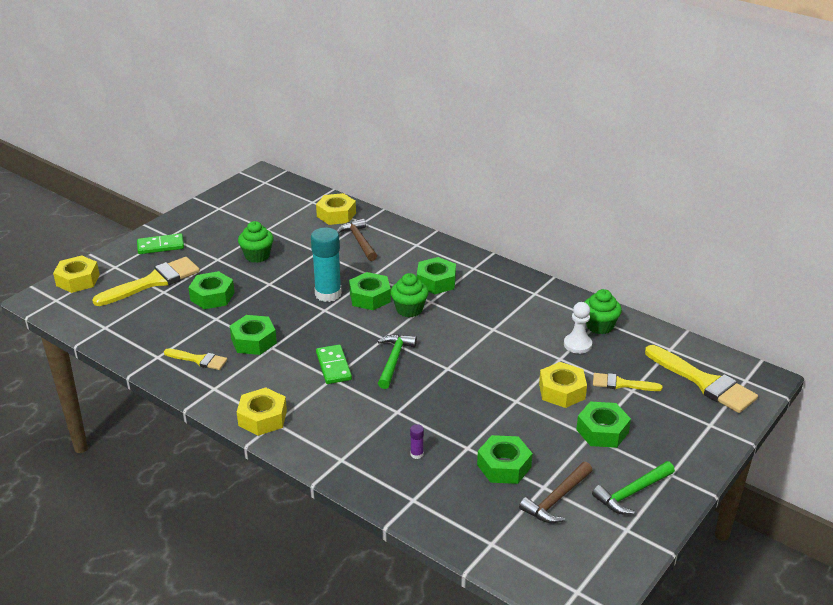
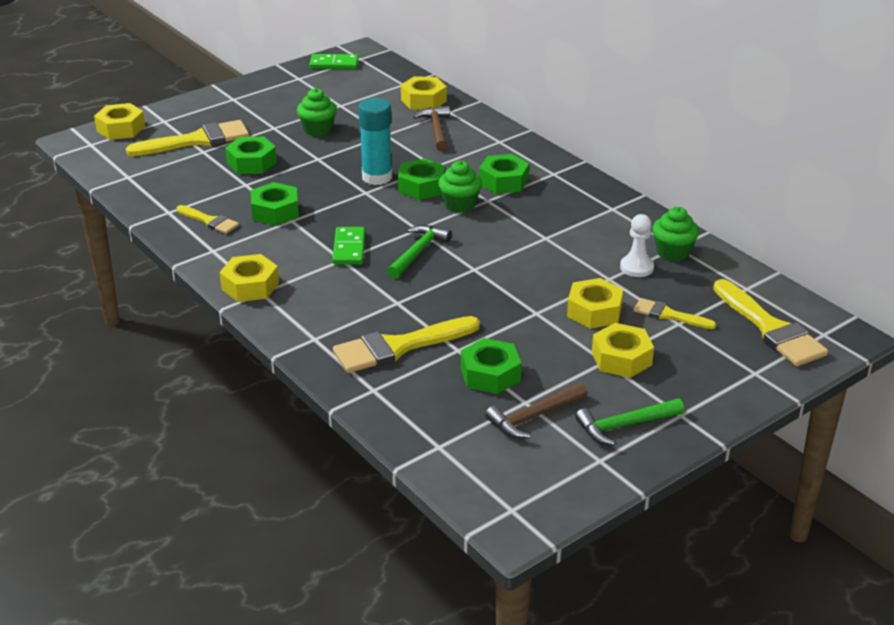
camera: 15 degrees right, 0 degrees up
(160, 246) = (220, 107): green domino -> green domino (334, 64)
(416, 454) = (398, 347): purple glue stick -> yellow brush
(602, 431) = (621, 358): green nut -> yellow nut

